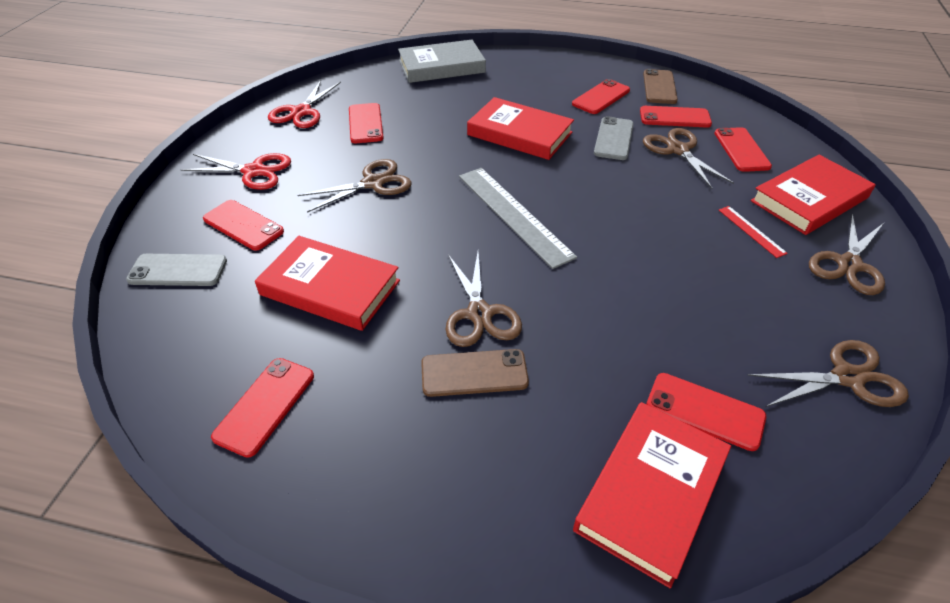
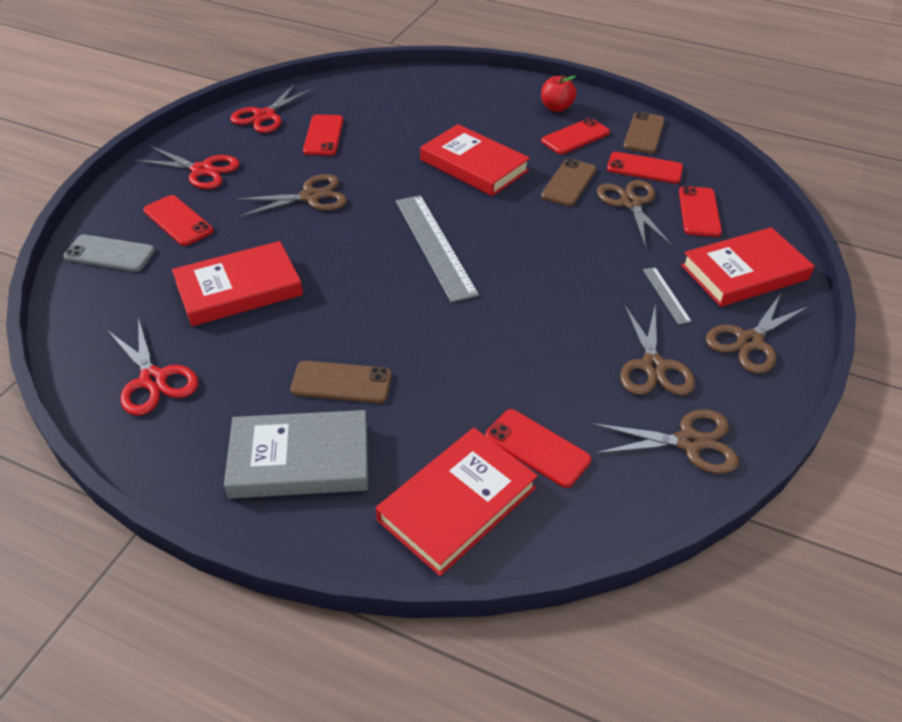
camera: 10 degrees right, 0 degrees up
(265, 406) = (153, 380): red phone -> red scissors
(330, 287) = (239, 289): red book -> red book turned 60 degrees counterclockwise
(441, 66) = (422, 83): grey book -> grey book (300, 460)
(479, 314) = (366, 332): brown scissors -> brown scissors (653, 366)
(572, 74) = (556, 108): none -> red apple
(614, 139) = (569, 183): grey phone -> brown phone
(751, 231) = (666, 295): red ruler -> grey ruler

